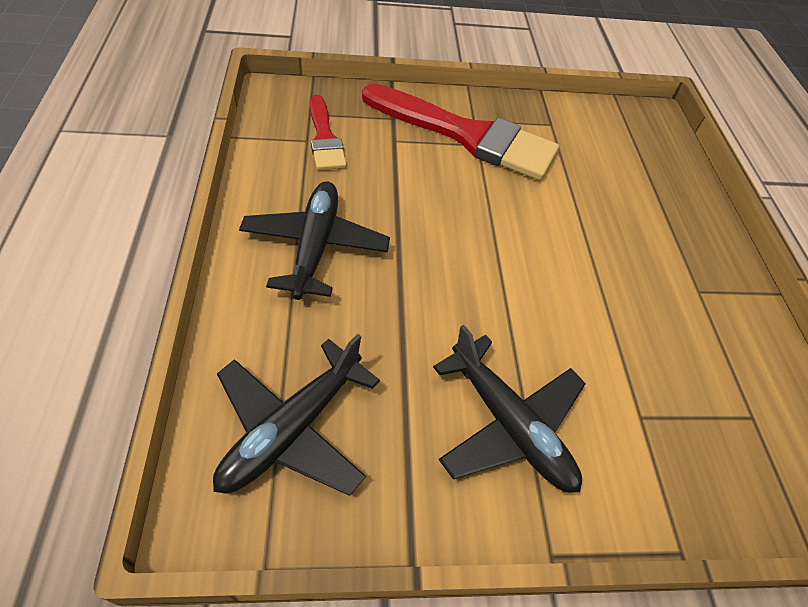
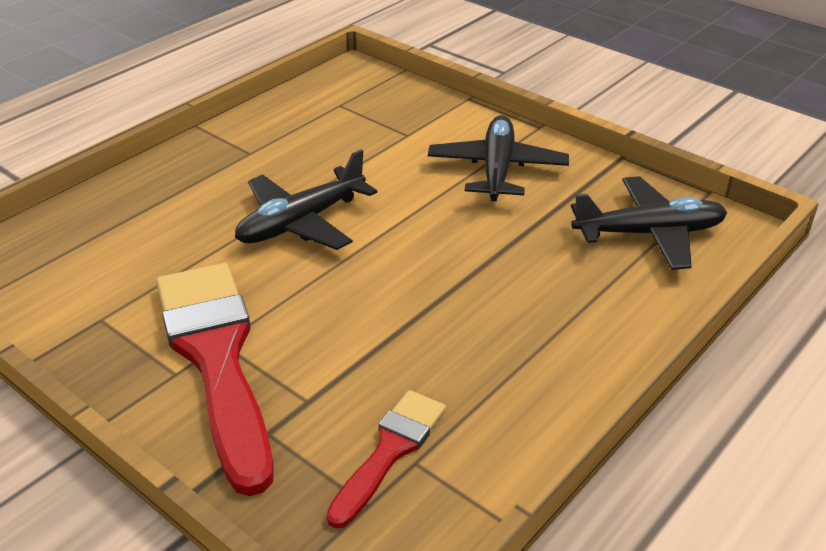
camera: 130 degrees left, 15 degrees down
(315, 246) = (525, 334): black plane -> black plane (301, 222)

